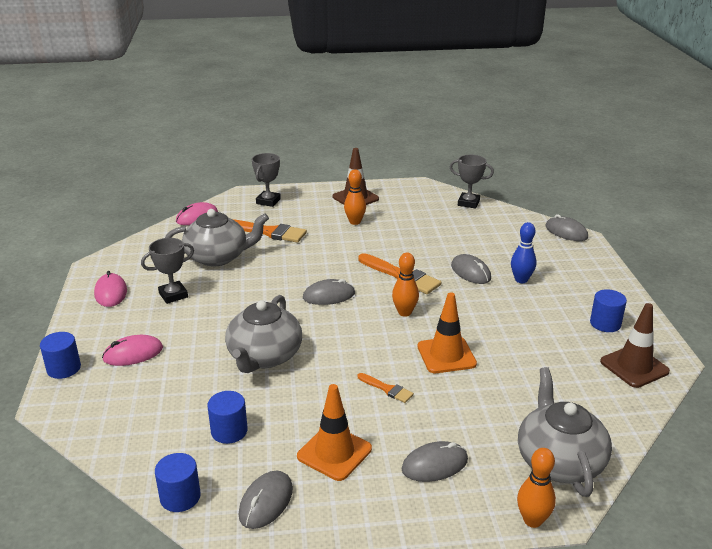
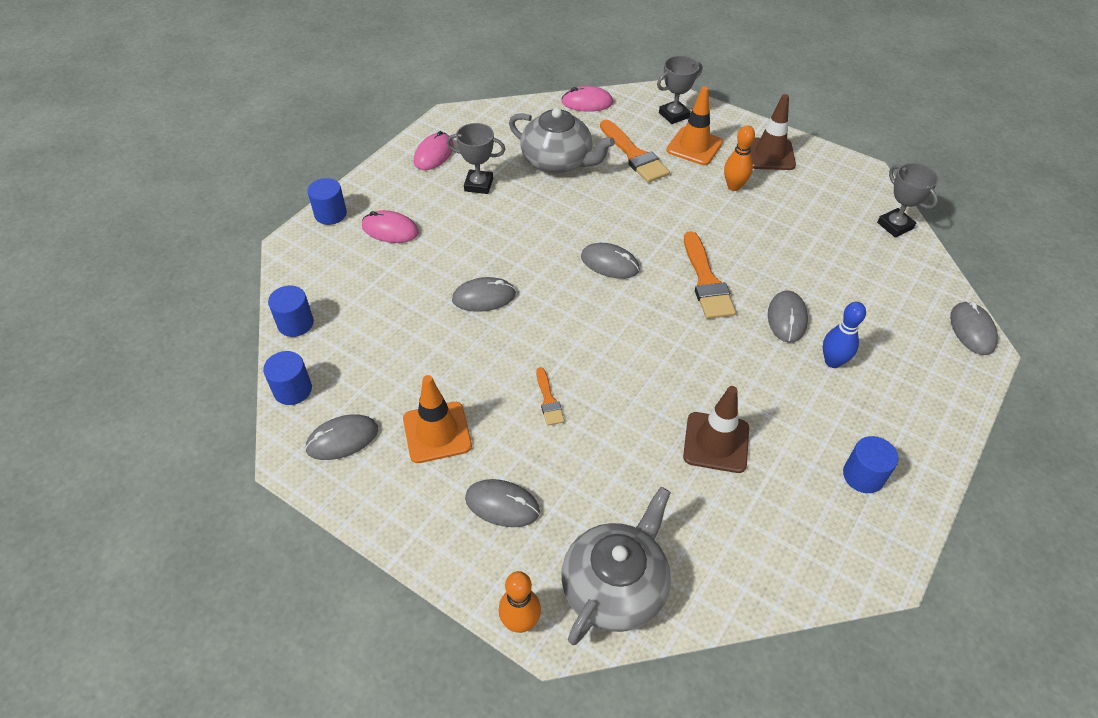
camera: 40 degrees right, 20 degrees up
(229, 431) = (383, 354): blue cylinder -> blue cylinder (295, 323)
(264, 357) = (484, 297): grey teapot -> grey mouse
(404, 312) = (660, 326): orange bowling pin -> none
(446, 355) = (644, 401): orange traffic cone -> orange traffic cone (694, 146)
(634, 366) = (828, 547): brown traffic cone -> brown traffic cone (716, 442)

